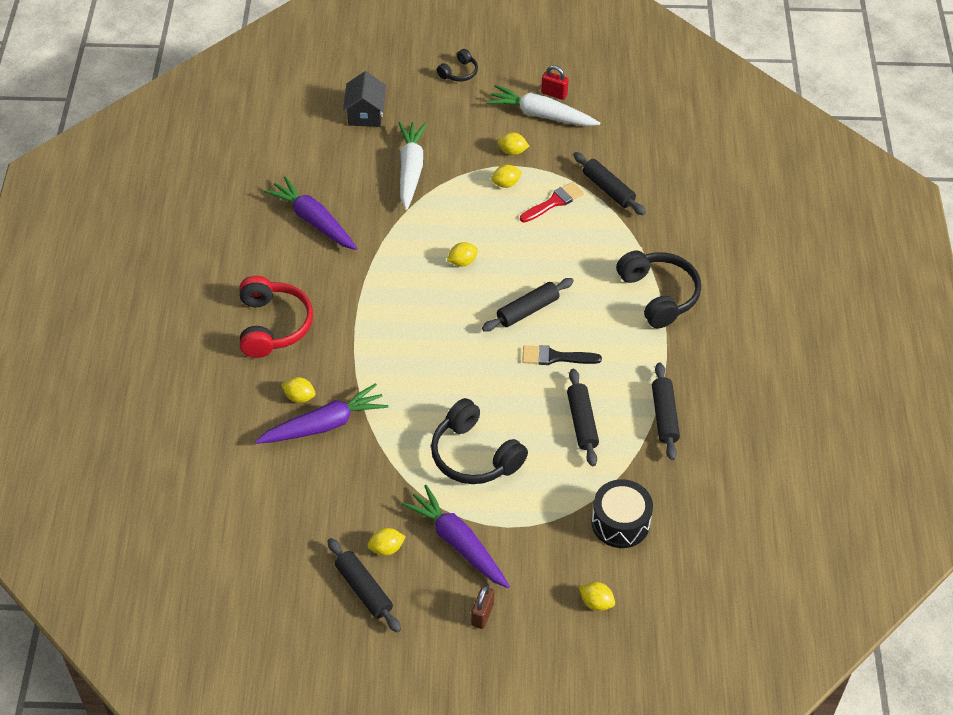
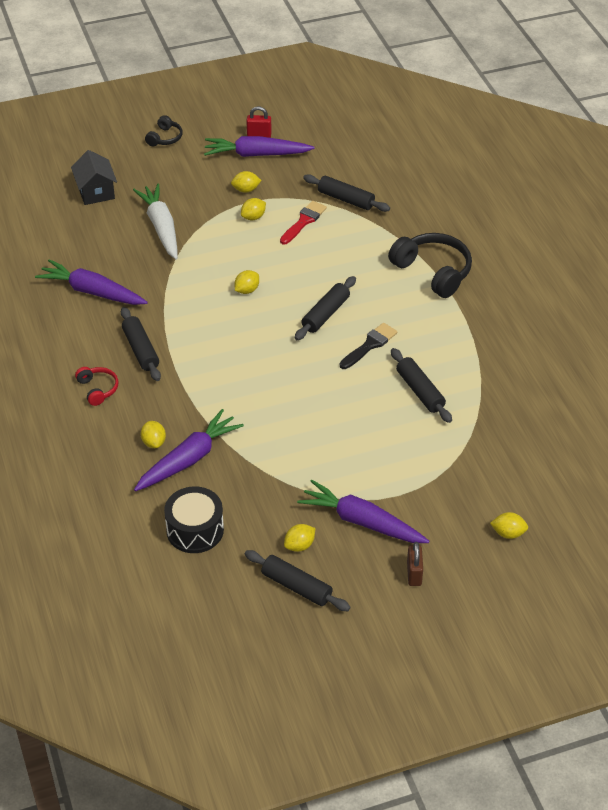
camera: 20 degrees left, 5 degrees down
(272, 325) = (98, 389): red headphones -> red headphones, size x0.52
(299, 397) = (154, 442): yellow lemon -> yellow lemon turned 75 degrees clockwise
(474, 455) = (339, 445): black headphones -> none
(541, 115) = (256, 154): white carrot -> purple carrot
(555, 357) = (370, 345): black brush -> black brush turned 150 degrees clockwise
(620, 523) = (495, 462): black drum -> black drum (195, 530)
(664, 416) = (488, 366): black rolling pin -> black rolling pin (141, 350)

